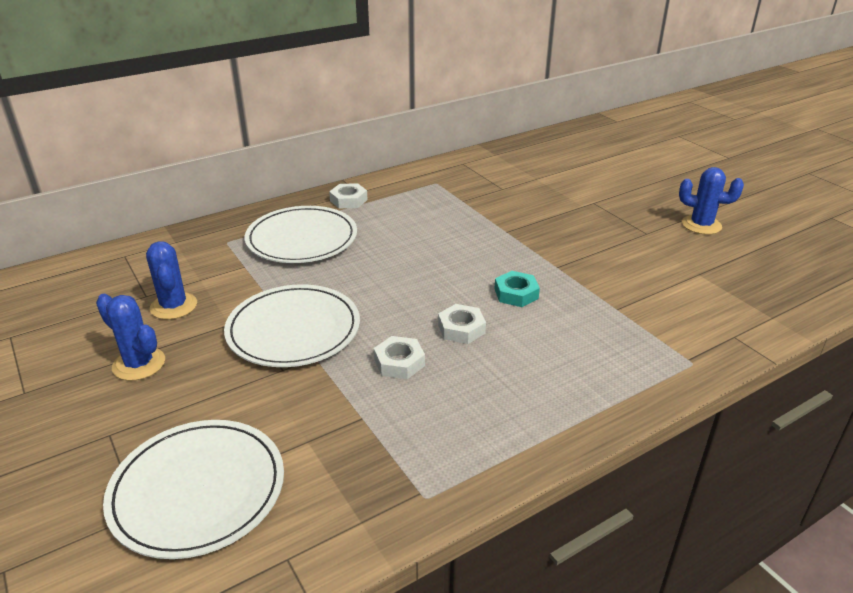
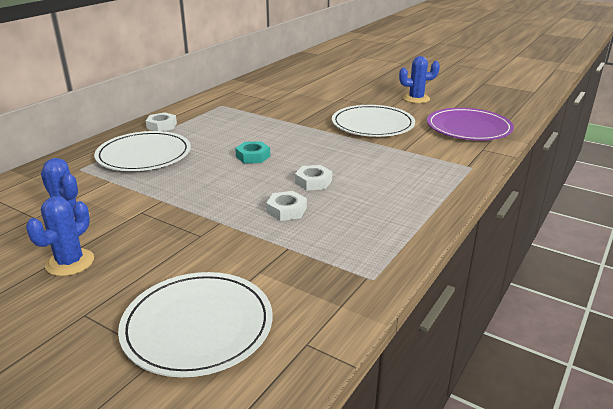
camera: 25 degrees left, 5 degrees down
(139, 364) = (70, 262): blue cactus -> blue cactus turned 75 degrees counterclockwise
(293, 329) = (187, 210): white plate -> white plate (372, 124)
(516, 293) = (333, 155): turquoise nut -> turquoise nut (253, 156)
(742, 294) = (468, 128): none -> purple plate

